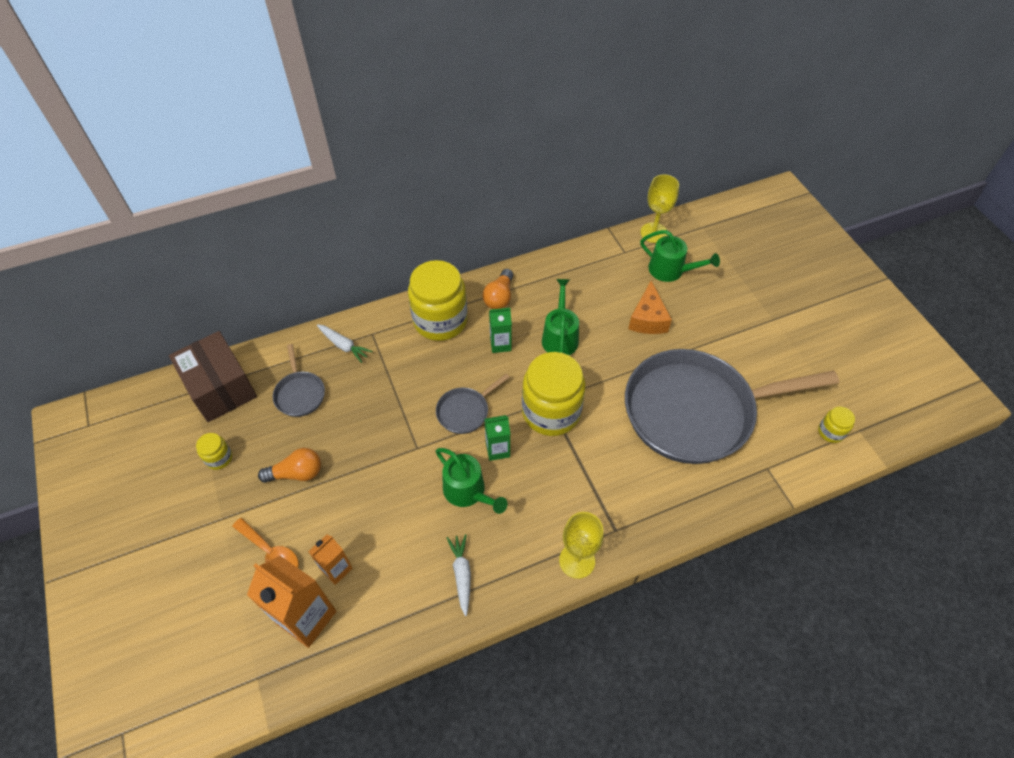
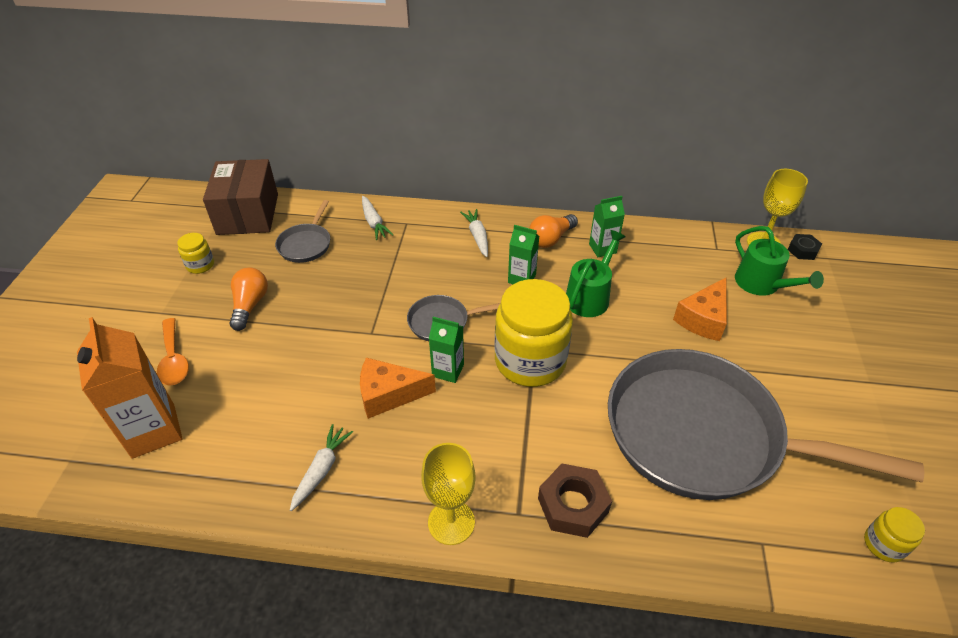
camera: 30 degrees right, 10 degrees down
(297, 473) = (250, 305): orange light bulb -> orange light bulb turned 105 degrees counterclockwise
(336, 569) = (214, 402): orange carton -> none
(440, 321) = (477, 236): yellow jar -> white carrot
(468, 491) = (389, 394): green watering can -> orange cheese
(543, 289) = (602, 248): none -> green carton
(645, 505) = (573, 505): none -> brown nut
(682, 227) = (803, 250): none -> black nut

